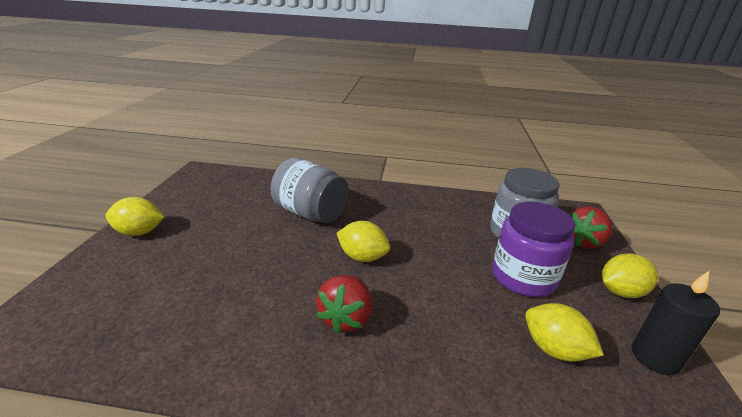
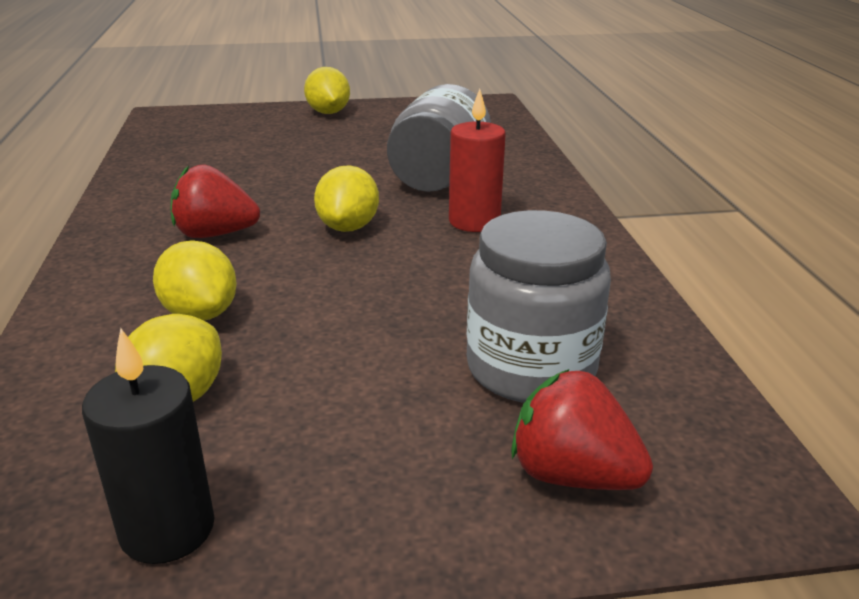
camera: 75 degrees right, 0 degrees up
(375, 215) = (474, 221): none -> red candle
(523, 277) = (366, 373): purple jar -> none
(620, 292) = (374, 514): yellow lemon -> yellow lemon (200, 313)

